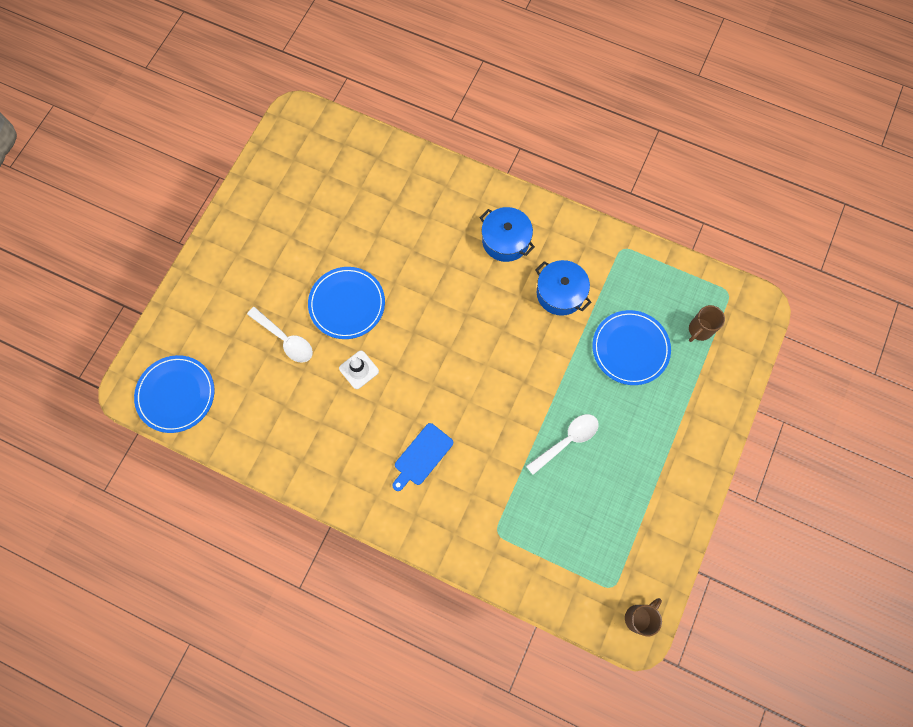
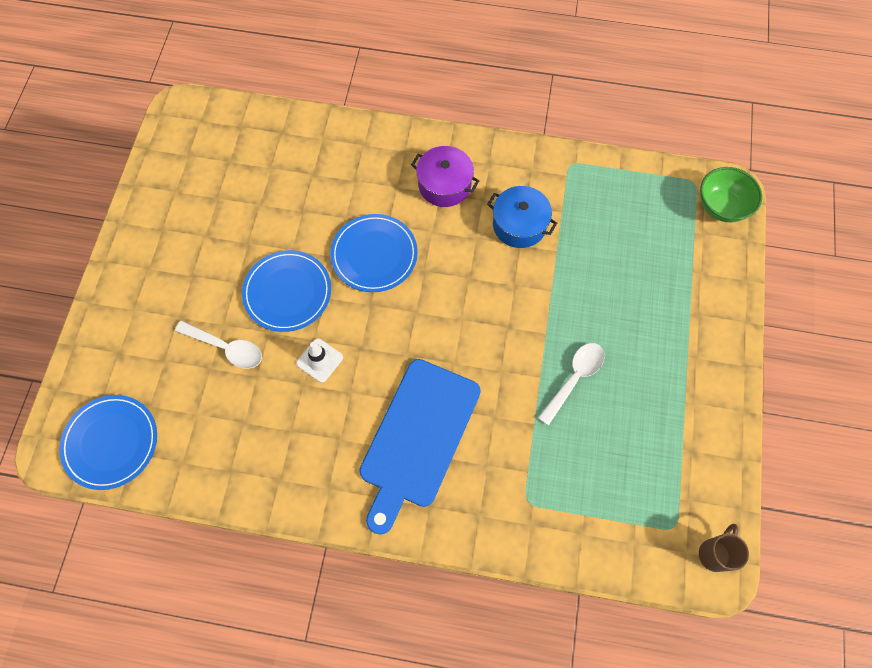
camera: 15 degrees left, 5 degrees down
(422, 456) = (417, 438): blue cutting board -> blue cutting board, size x2.01
(505, 240) = (444, 185): blue pot -> purple pot
(630, 348) = (611, 263): blue plate -> blue plate (374, 254)
(699, 330) = (677, 227): brown mug -> none
(745, 321) = (721, 207): none -> green bowl

